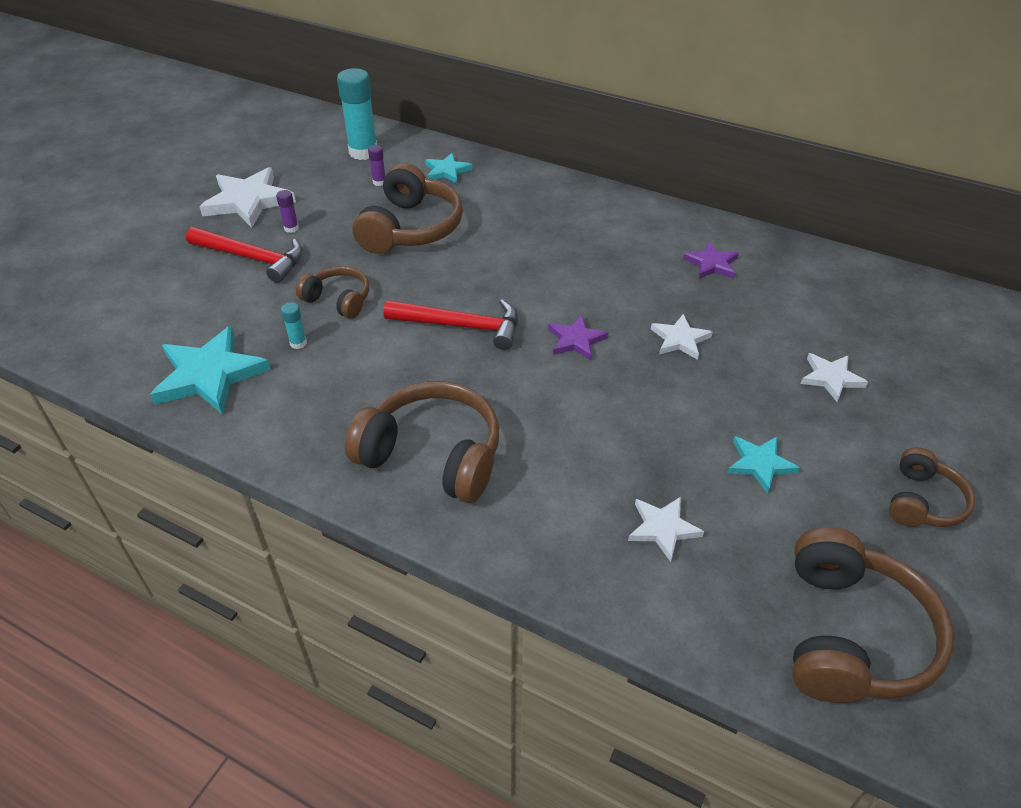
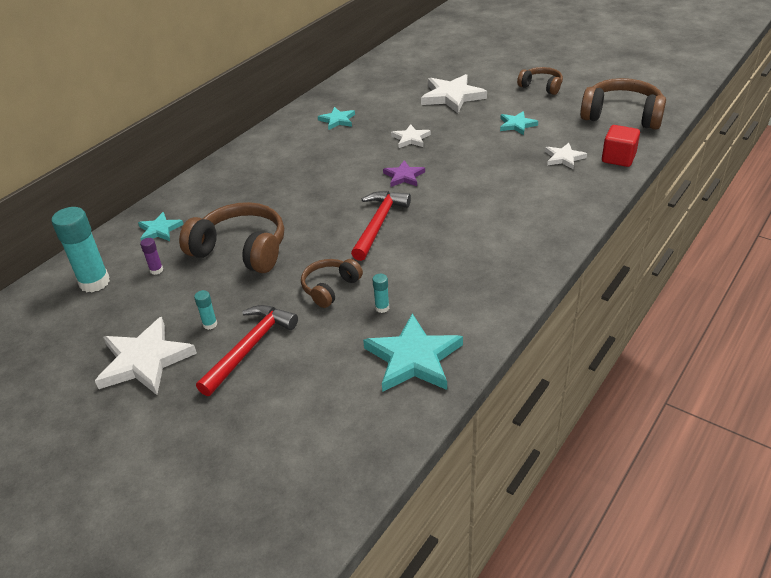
camera: 80 degrees left, 5 degrees down
(291, 228) = (210, 324): purple glue stick -> turquoise glue stick
(432, 455) = (508, 237): brown headphones -> none
(679, 613) = (618, 158): none -> red cube
(711, 264) = (337, 120): purple star -> turquoise star
(831, 378) = (452, 96): white star -> white star, size x1.79

